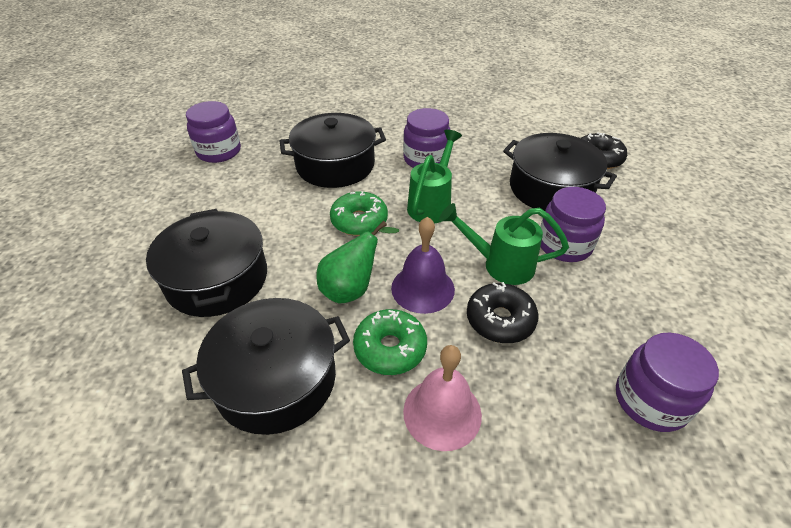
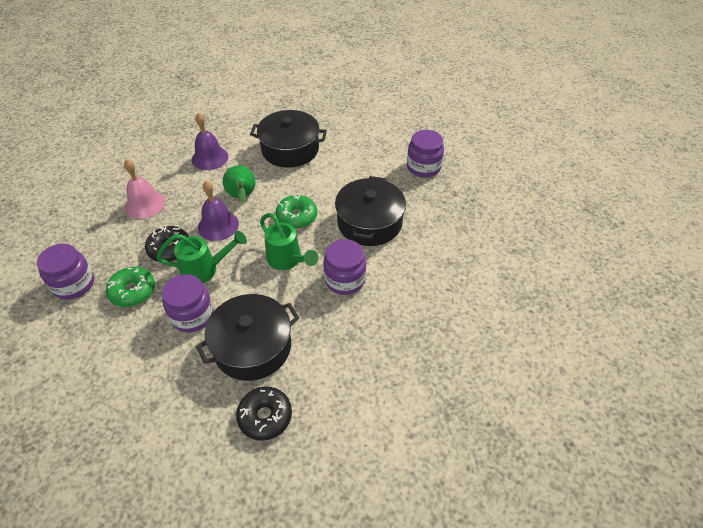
camera: 115 degrees right, 5 degrees up
(276, 380) = (210, 158): black pot -> purple bell
(390, 348) = (192, 199): green donut -> green donut (133, 291)
(499, 264) = (206, 269): green watering can -> green watering can turned 45 degrees clockwise

